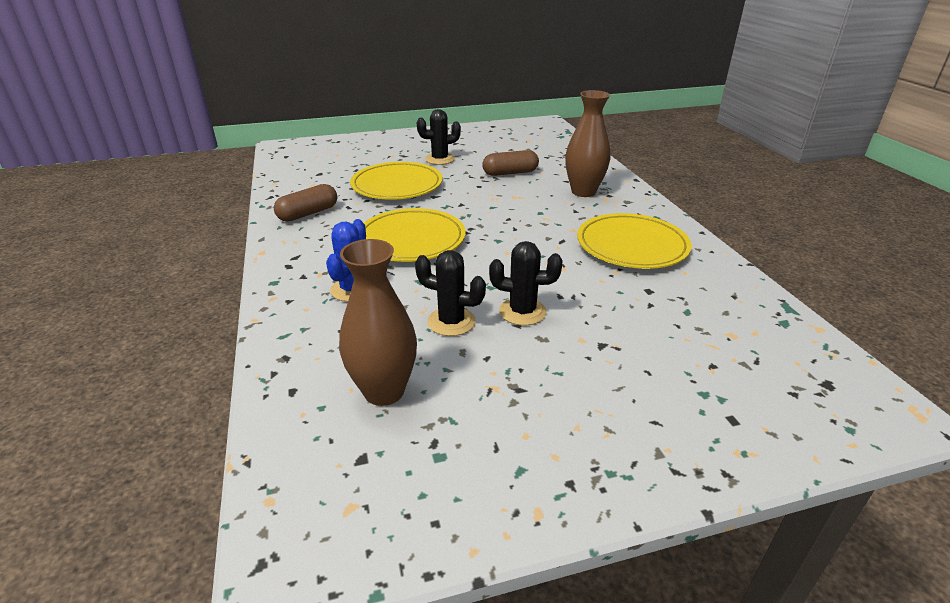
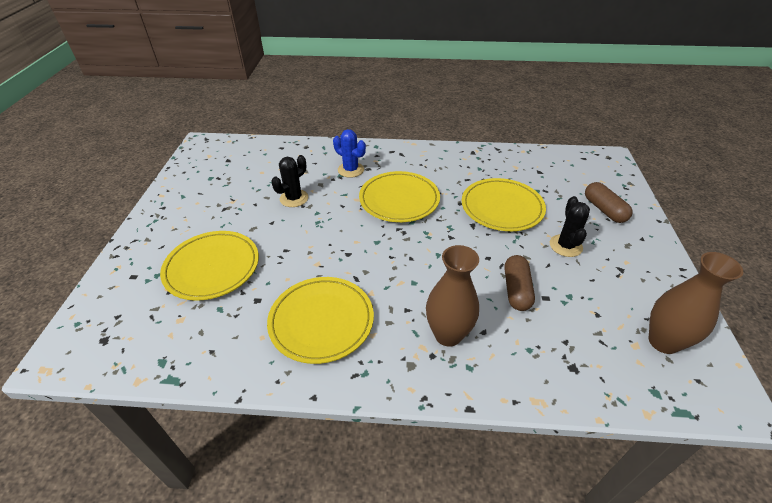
camera: 110 degrees right, 10 degrees up
(308, 213) = (461, 162): brown capsule -> brown capsule (604, 210)
(384, 391) = (259, 169): brown vase -> brown vase (663, 342)
(522, 312) = (282, 228): black cactus -> none
(641, 344) = (212, 268): none -> yellow plate

